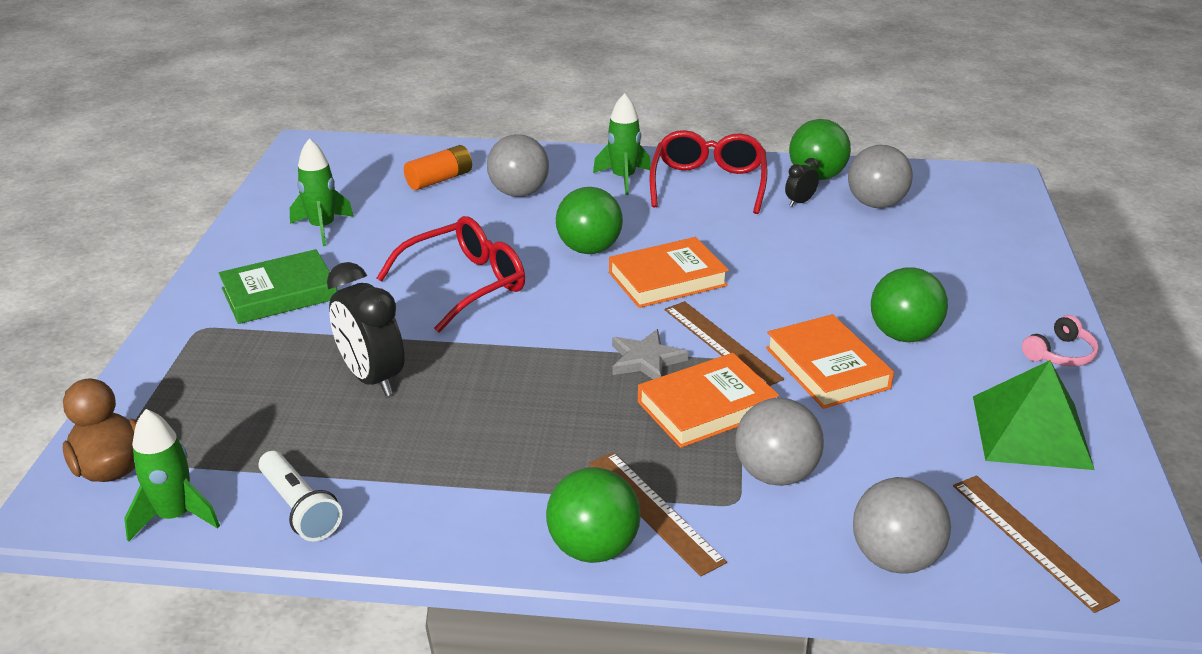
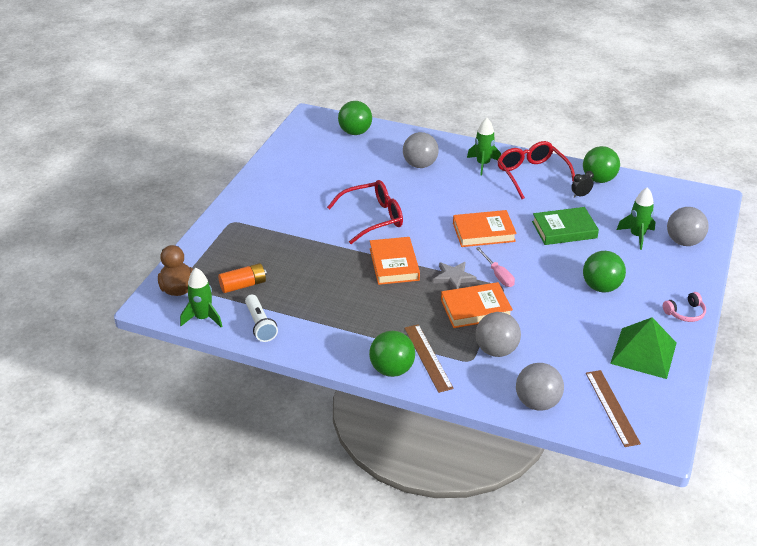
camera: 15 degrees right, 5 degrees up
(280, 293) = (275, 208): green book -> green book (564, 230)
(323, 228) = (306, 171): green rocket -> green rocket (637, 236)
(372, 378) = (310, 264): black clock -> none
(439, 179) = (378, 149): orange battery -> orange battery (243, 285)
(589, 249) = (447, 207): green ball -> green ball (355, 132)
(708, 183) = (531, 175): red glasses -> red glasses turned 45 degrees counterclockwise
(721, 343) = (498, 275): brown ruler -> pink screwdriver
(827, 368) = (549, 298): orange book -> orange book (394, 264)
(876, 204) = (626, 203): grey ball -> grey ball (683, 242)

